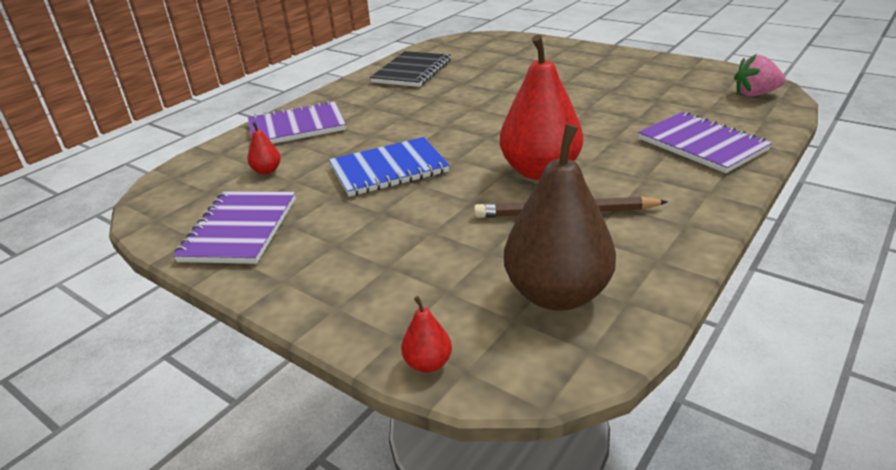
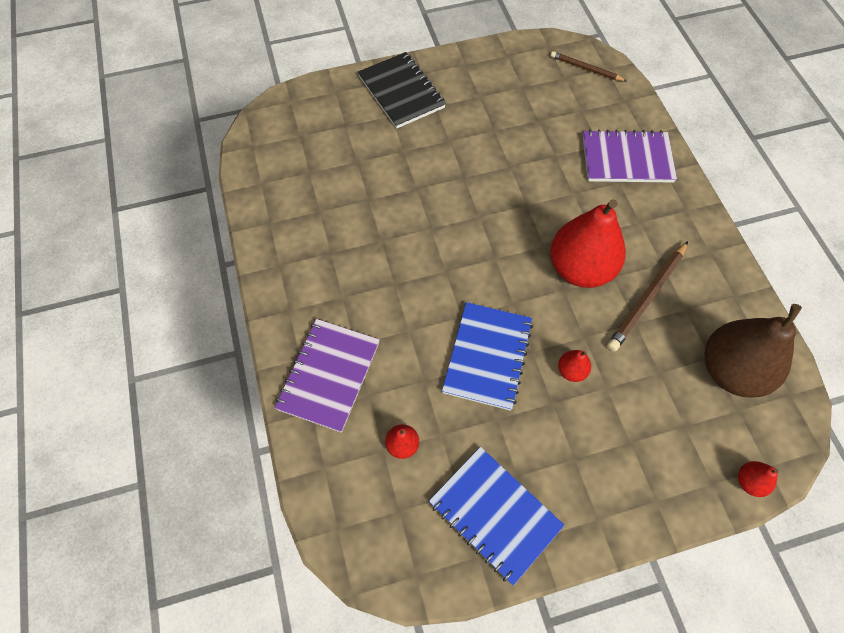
camera: 55 degrees left, 30 degrees up
(240, 229) = (494, 514): purple notebook -> blue notebook
(412, 71) = (297, 215): black notebook -> black notebook (401, 92)
(426, 208) = (571, 371): none -> red pear
(755, 94) = (586, 69): pink strawberry -> brown pencil

